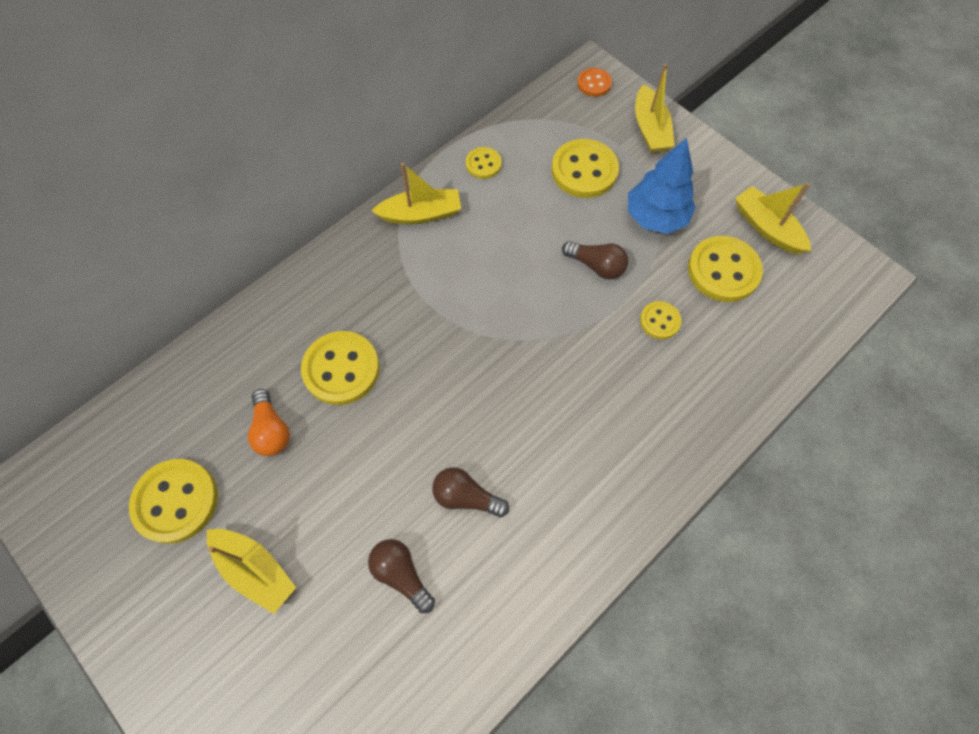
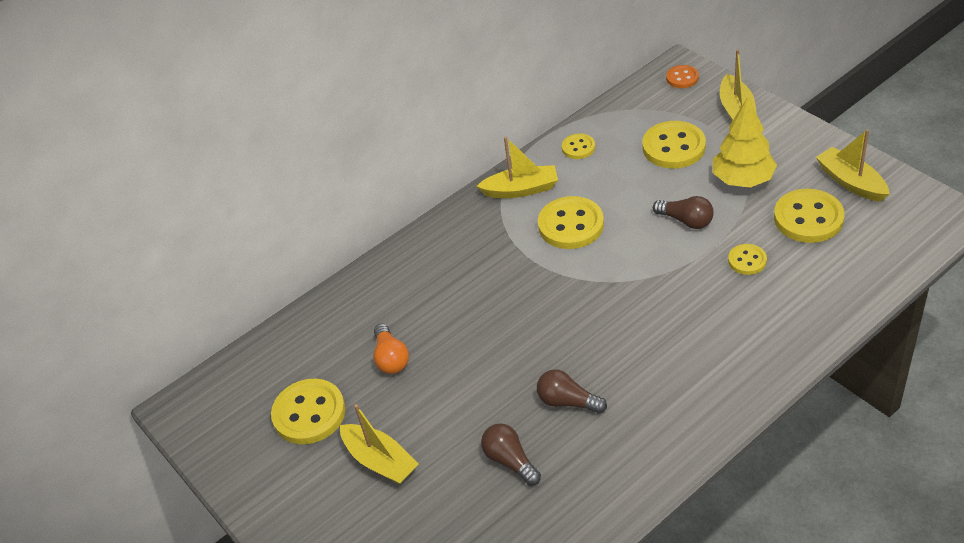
camera: 10 degrees right, 20 degrees down
(341, 369) = (452, 310): yellow button -> yellow button (571, 225)
(656, 217) = (743, 180): blue tree -> yellow tree

